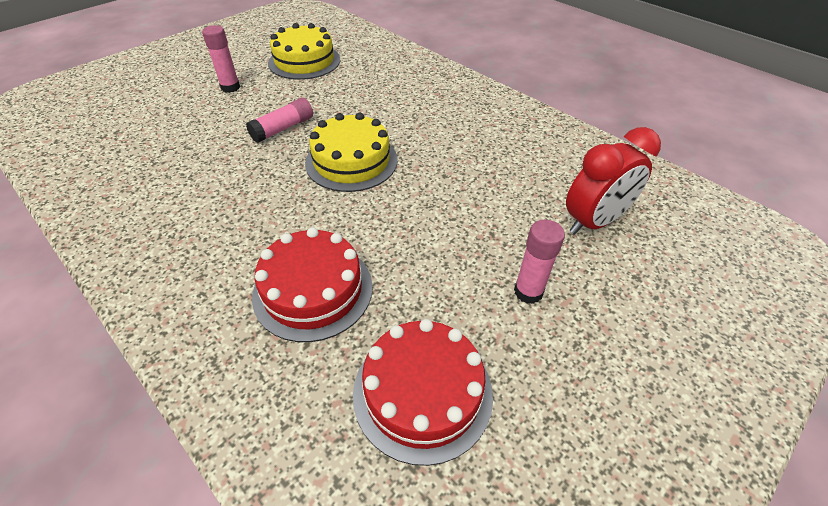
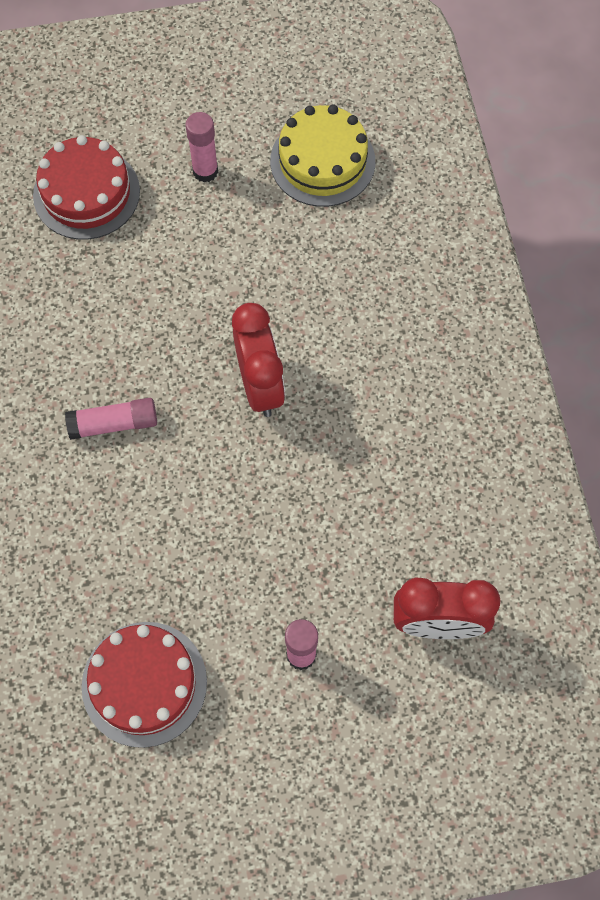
camera: 35 degrees right, 20 degrees up
(283, 128) = (222, 286): pink glue stick -> pink glue stick (114, 424)
(313, 290) = (123, 532): red cake -> red cake (86, 193)
(351, 161) = (260, 385): yellow cake -> red clock

